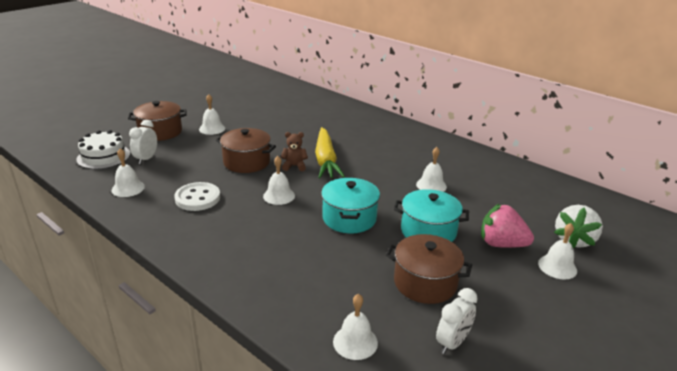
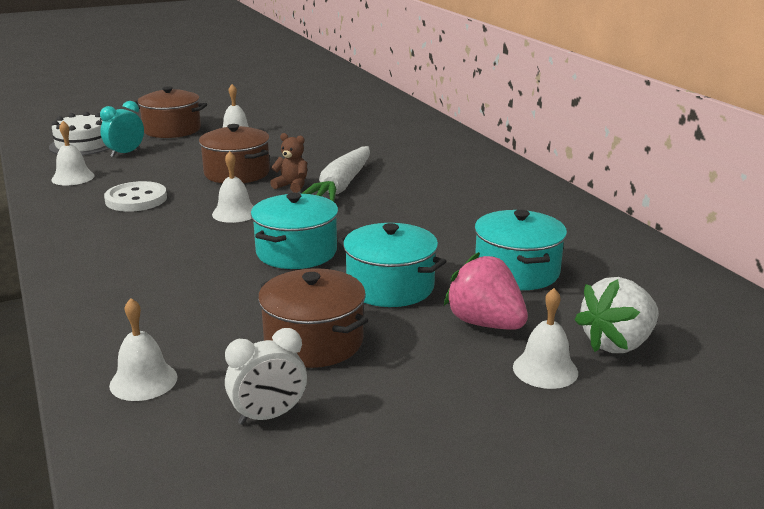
camera: 25 degrees right, 5 degrees down
(146, 159) = (125, 153): white clock -> turquoise clock
(325, 160) = (341, 186): yellow carrot -> white carrot
(431, 185) = (460, 236): white bell -> none
(483, 203) = (516, 271): none -> turquoise pot

